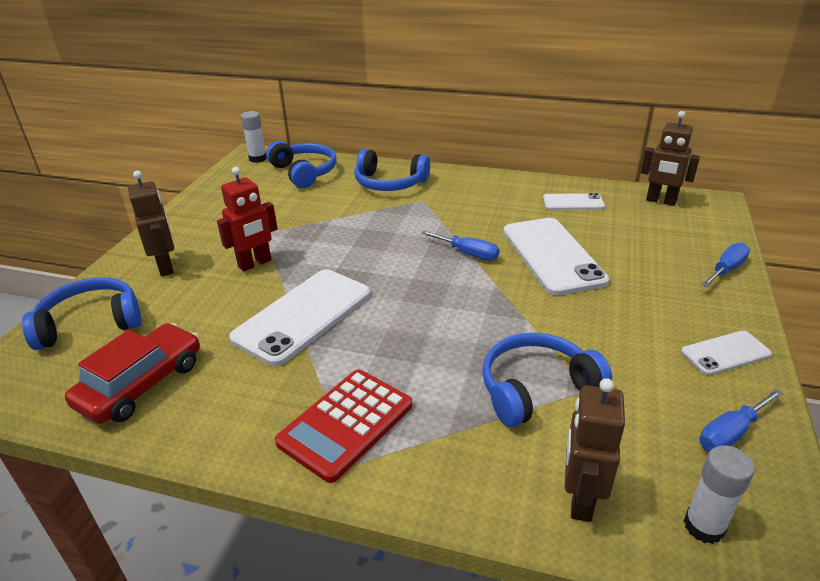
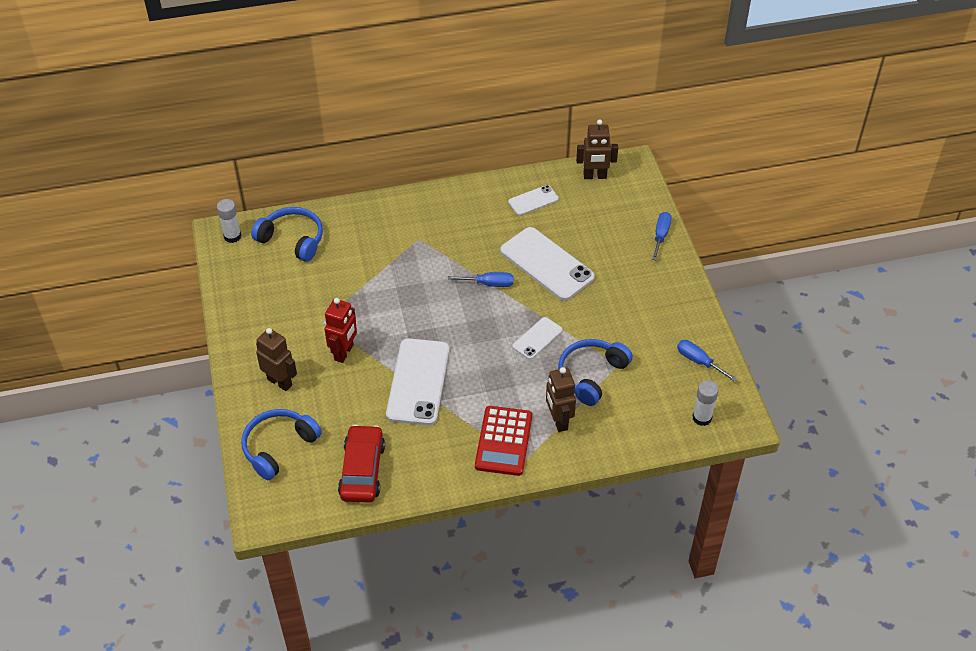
camera: 30 degrees left, 15 degrees up
(389, 183) = (377, 228): blue headphones -> none
(580, 499) = (643, 429): brown robot -> brown robot (558, 421)
(725, 353) = (681, 308): white phone -> white phone (537, 338)
(730, 433) = (698, 361): blue screwdriver -> blue screwdriver turned 105 degrees clockwise

